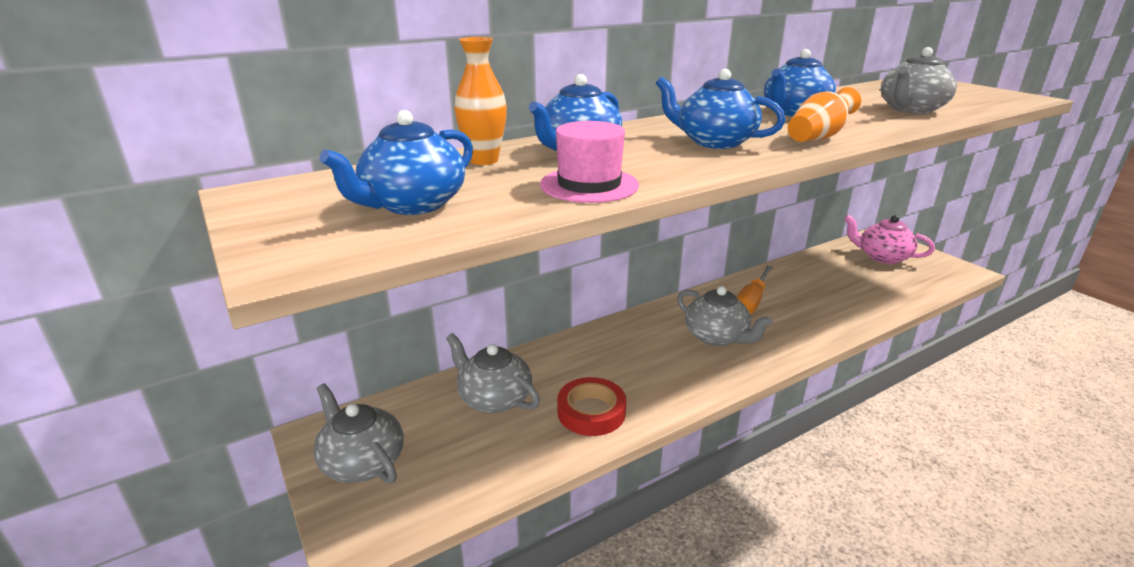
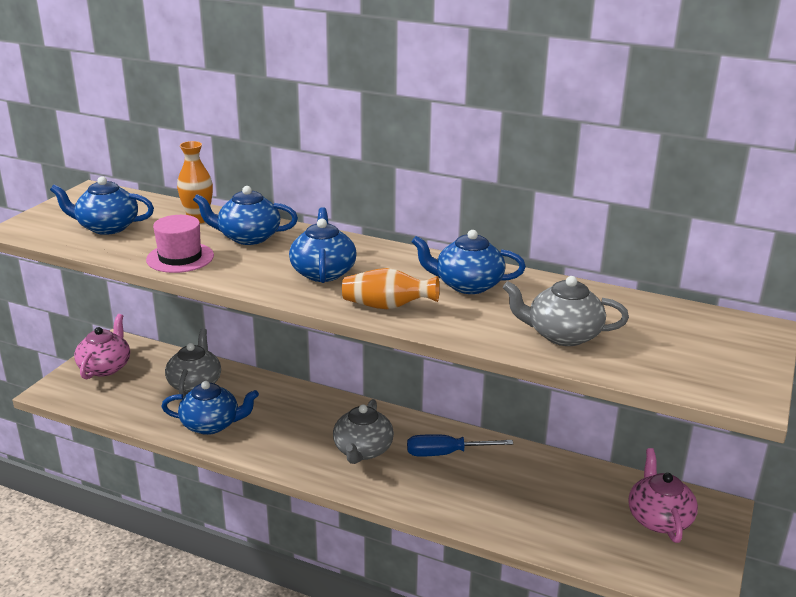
camera: 55 degrees right, 0 degrees up
(362, 462) = (105, 367): grey teapot -> pink teapot
(591, 412) = (211, 424): red tape -> blue teapot
(751, 301) = (445, 453): orange screwdriver -> blue screwdriver

